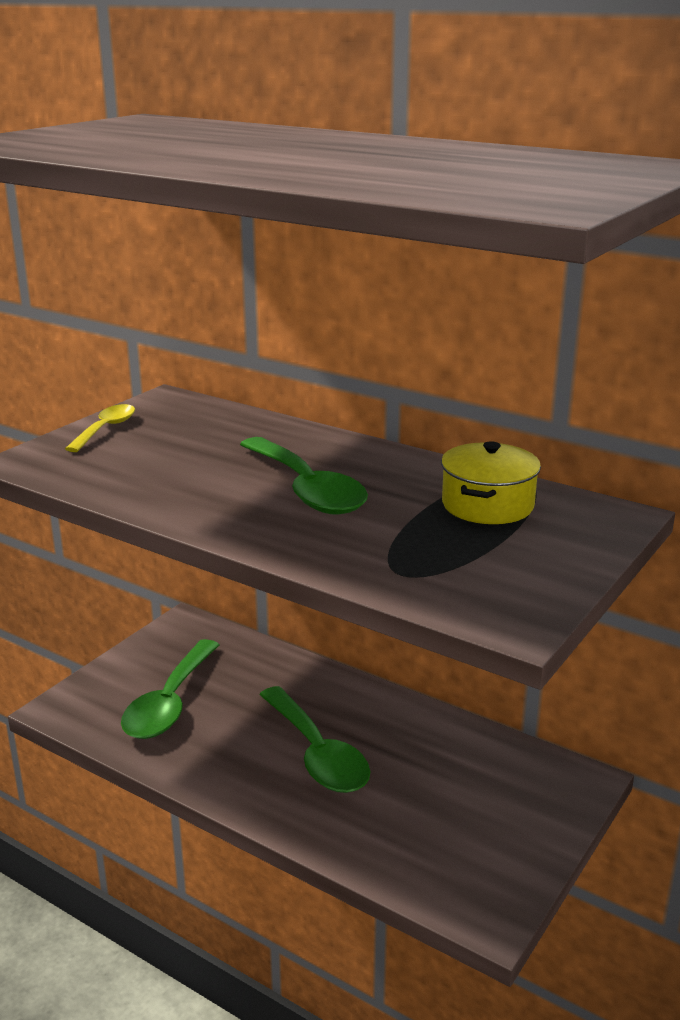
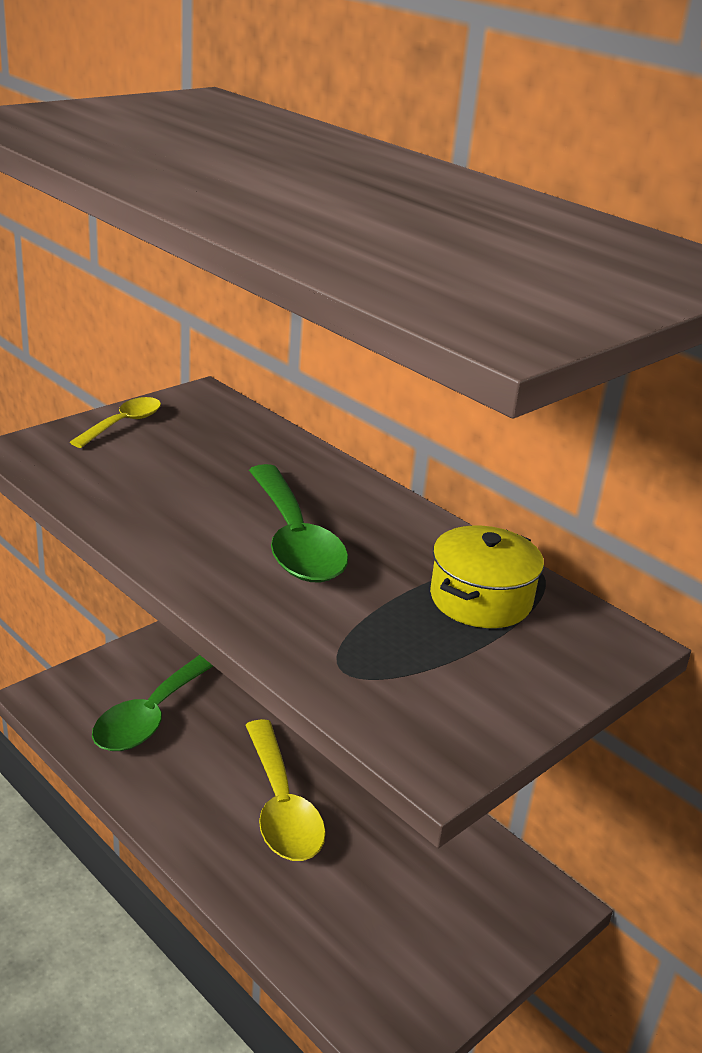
camera: 10 degrees right, 5 degrees up
(317, 754) = (281, 806): green spoon -> yellow spoon

